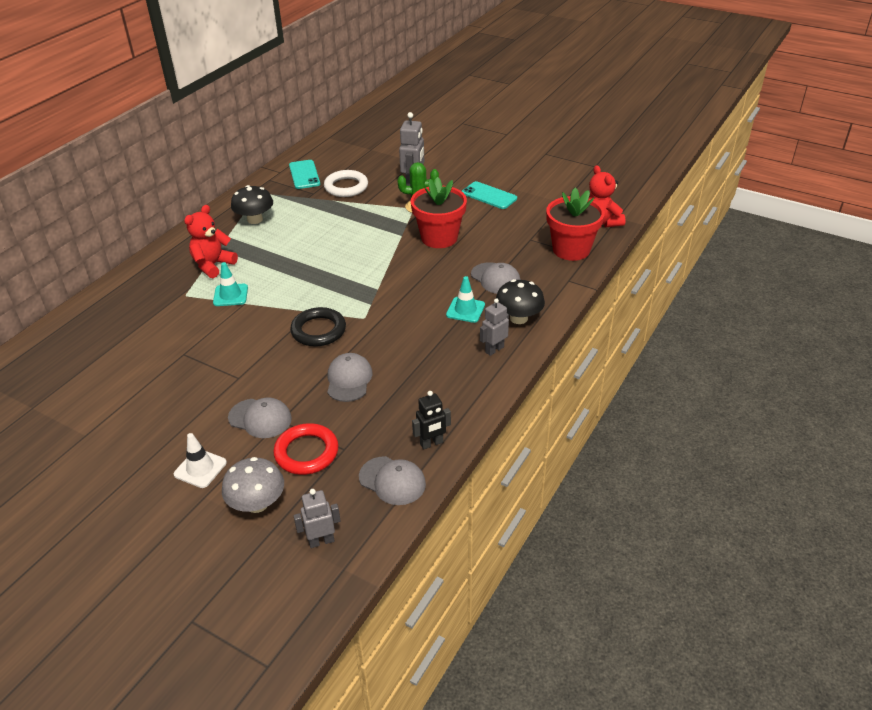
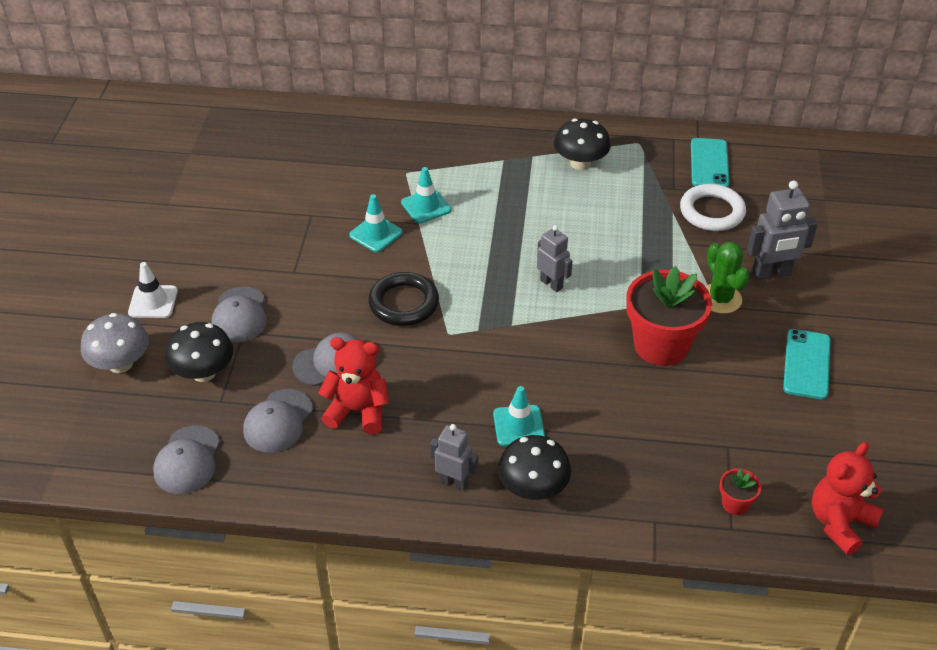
camera: 65 degrees right, 5 degrees up
(213, 265) = (471, 169): red teddy bear -> red teddy bear (358, 411)
(236, 326) = (376, 234): none -> turquoise traffic cone
(304, 175) = (709, 163): turquoise phone -> turquoise phone turned 45 degrees counterclockwise
(306, 452) = (204, 372): red ring -> black mushroom
(321, 541) = (86, 433): grey robot -> grey robot (551, 284)
(431, 443) = (258, 475): black robot -> none
(495, 278) = (606, 436): grey cap -> grey cap (278, 421)
(571, 249) = (735, 504): red flower pot -> red flower pot, size x0.44

